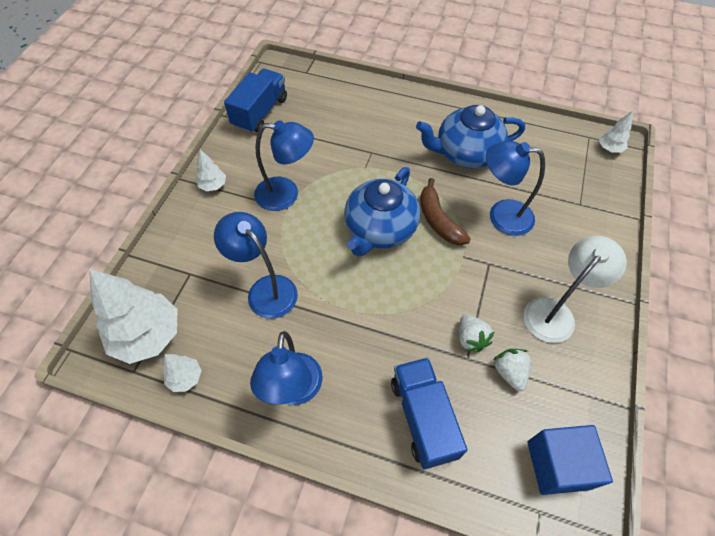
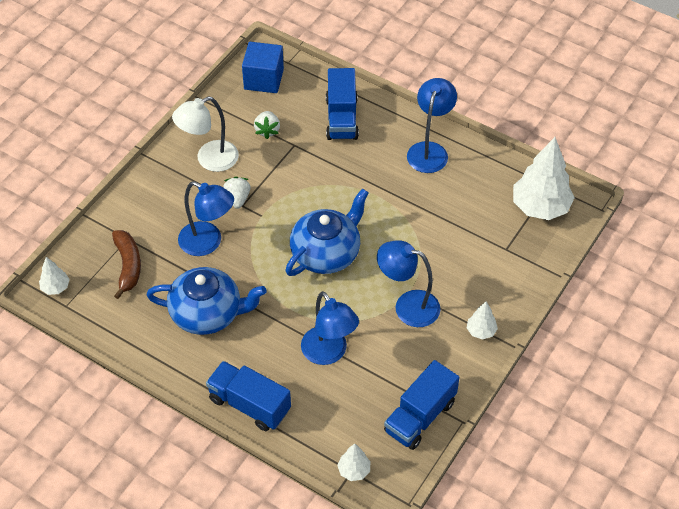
camera: 165 degrees left, 5 degrees down
(185, 378) = (510, 173): white tree -> white tree (354, 470)
(265, 289) = (441, 223): blue lamp -> blue lamp (329, 353)
(398, 97) = (249, 405): none -> blue truck
(438, 220) = (268, 250): brown banana -> brown banana (128, 265)
(471, 338) = (285, 156): white strawberry -> white strawberry (237, 199)

